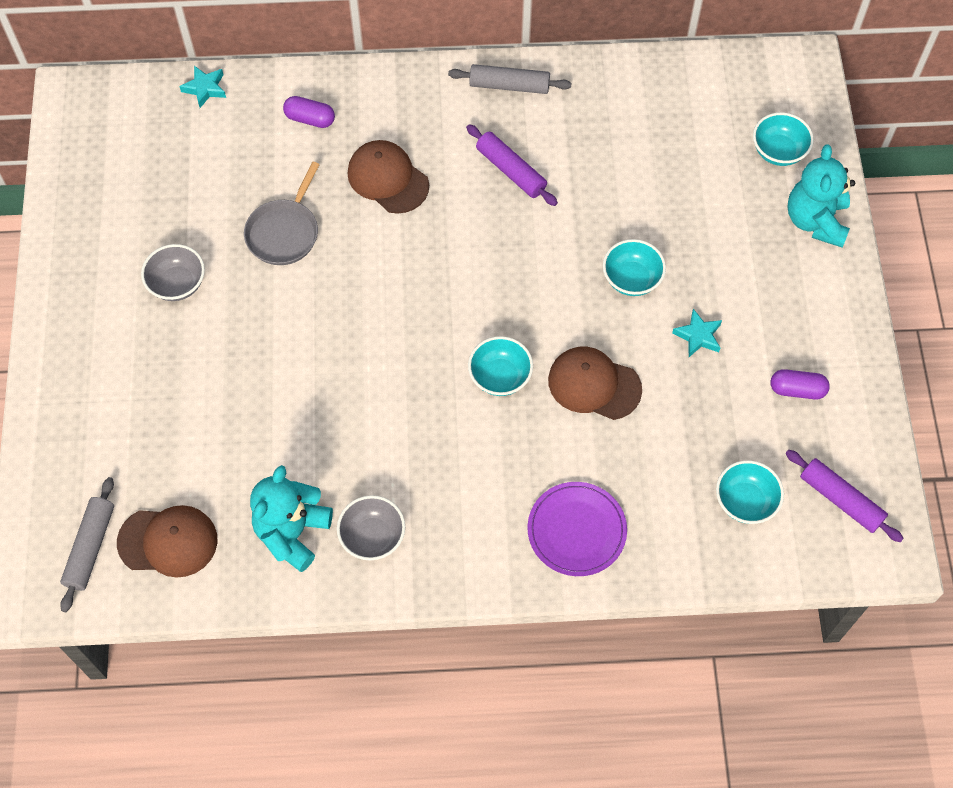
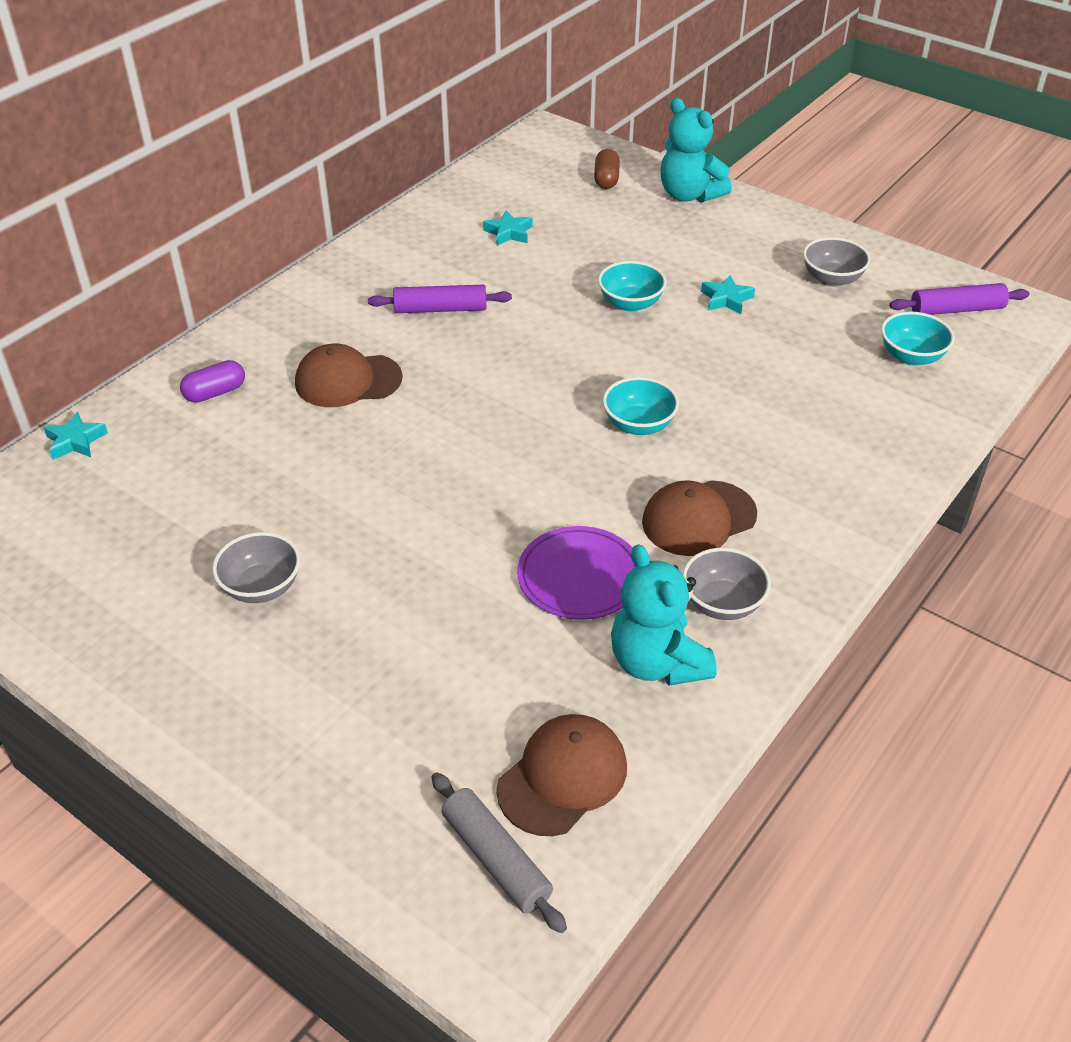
camera: 50 degrees left, 20 degrees down
(284, 232) = (310, 477): grey pan -> none
(509, 85) = (357, 267): grey rolling pin -> none
(576, 530) = (848, 464): purple plate -> purple plate (579, 576)
(594, 385) = (709, 376): brown cap -> brown cap (698, 518)
(641, 142) = (509, 233): none -> turquoise star
(778, 151) = (606, 179): turquoise bowl -> brown capsule
(797, 389) = (832, 279): purple capsule -> grey bowl

